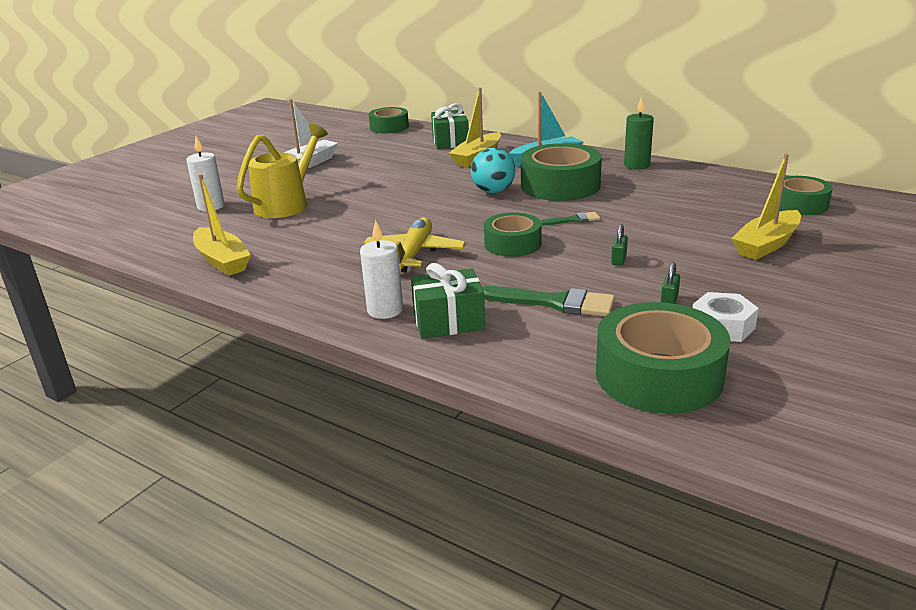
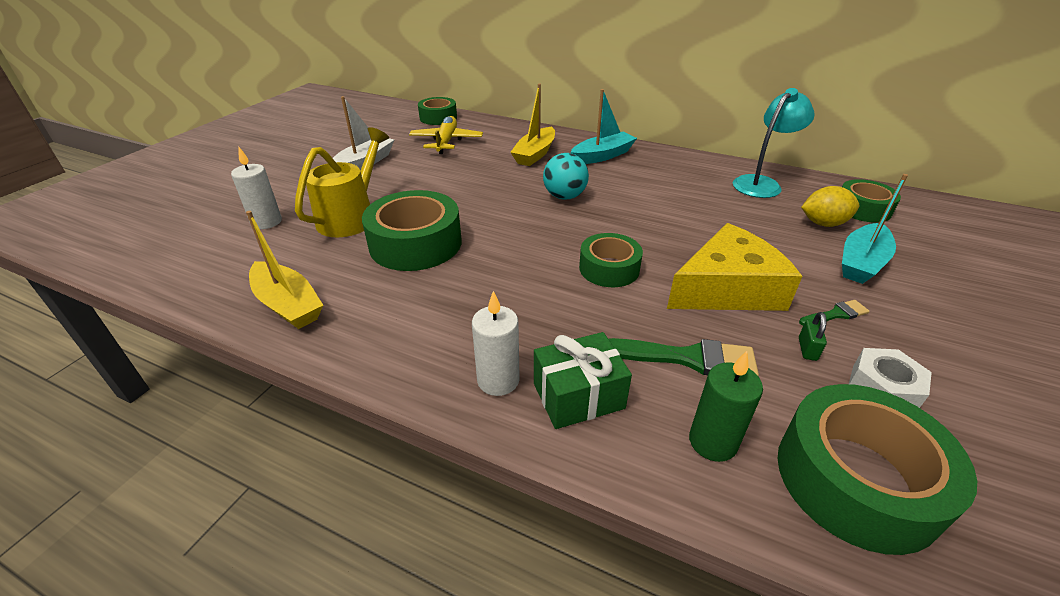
camera: 10 degrees left, 10 degrees up
(414, 253) = (508, 286): yellow plane -> yellow plane (446, 141)
(450, 141) = (502, 135): green gift -> none
(560, 185) = (627, 188): green tape -> green tape (415, 244)
(573, 220) = (658, 233): green brush -> green brush (836, 314)
(618, 260) = (727, 288): green padlock -> yellow cheese
(636, 165) = (690, 162): green candle -> green candle (712, 442)
(703, 183) = (761, 183): none -> turquoise lamp
(748, 215) = (823, 223): none -> yellow lemon
(766, 244) = (861, 262): yellow boat -> turquoise boat

